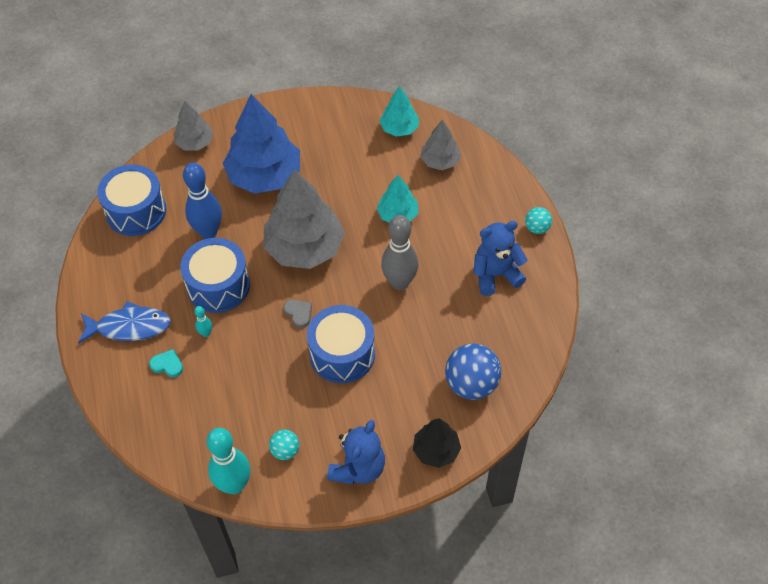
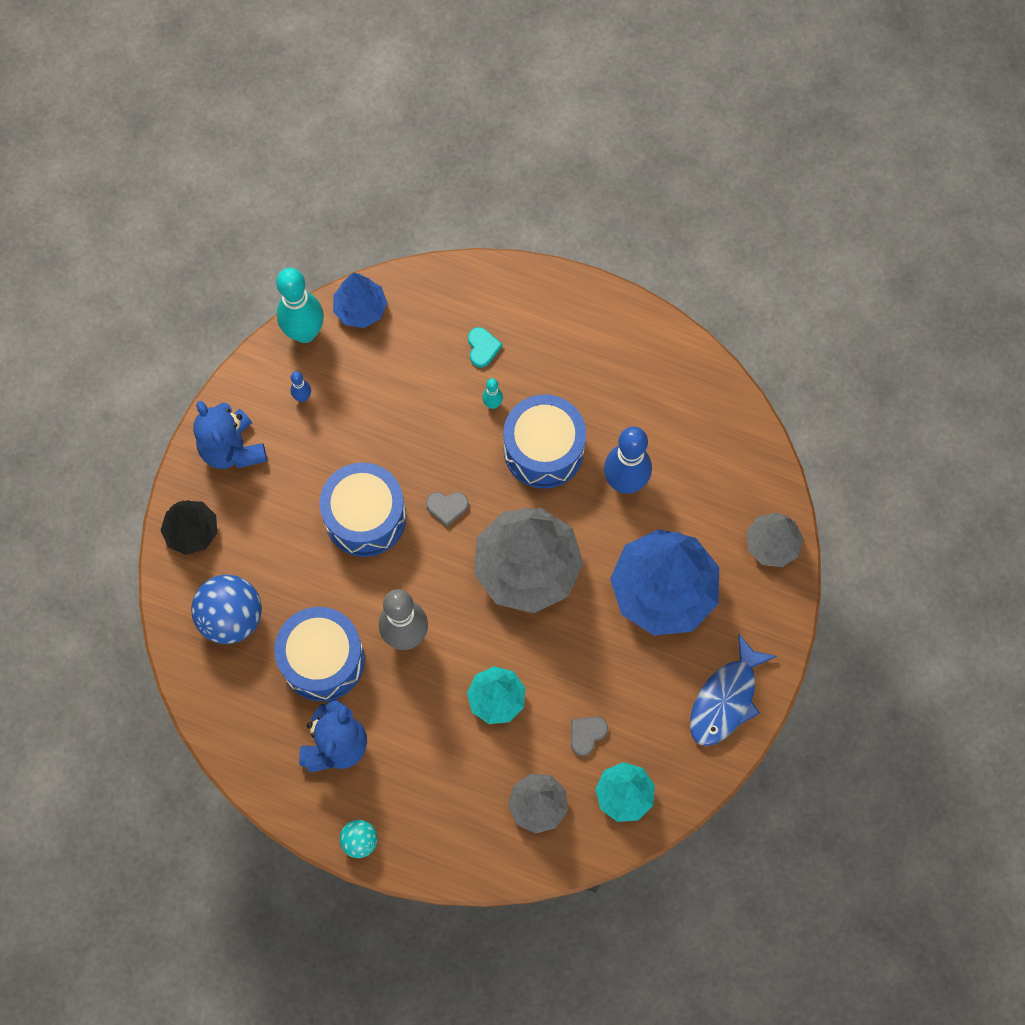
camera: 125 degrees right, 15 degrees up
(129, 327) = (556, 337): blue fish -> blue fish (725, 699)
(136, 211) = (710, 425): blue drum -> blue drum (323, 660)
(167, 365) = (482, 348): turquoise heart -> turquoise heart turned 60 degrees counterclockwise
(189, 461) = (360, 309): none -> blue tree
(285, 451) = (303, 397): turquoise ball -> blue bowling pin
(381, 162) = (586, 734): none -> grey heart

